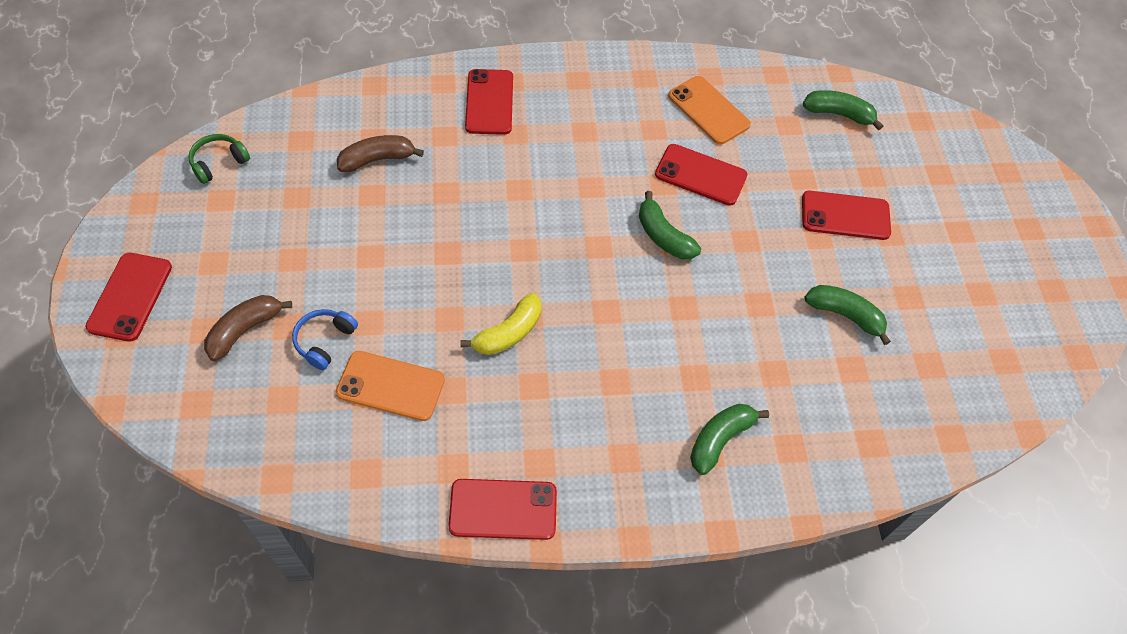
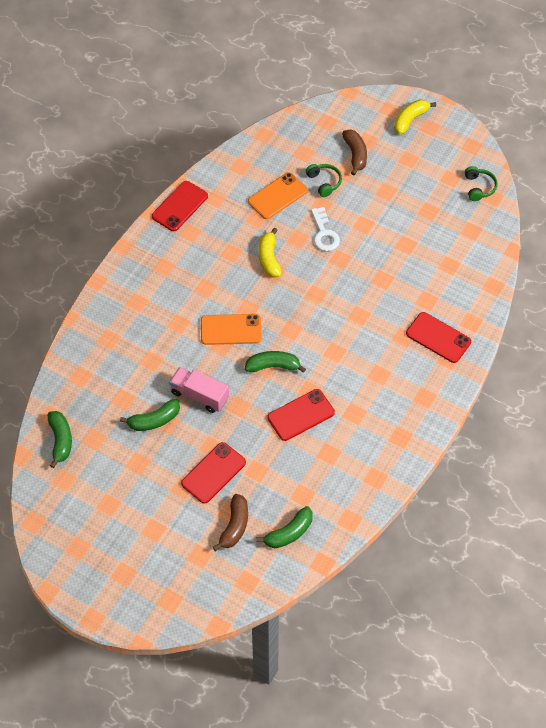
camera: 130 degrees right, 0 degrees up
(130, 297) = (410, 120): red phone -> yellow banana
(324, 341) = (324, 182): blue headphones -> green headphones
(377, 159) = (430, 259): brown banana -> brown banana (234, 526)
(418, 292) = (324, 233): none -> white key
(708, 110) = (347, 455): orange phone -> orange phone (231, 329)
(720, 440) = (138, 311): green banana -> green banana (60, 440)
(770, 288) = (199, 395): none -> pink truck

